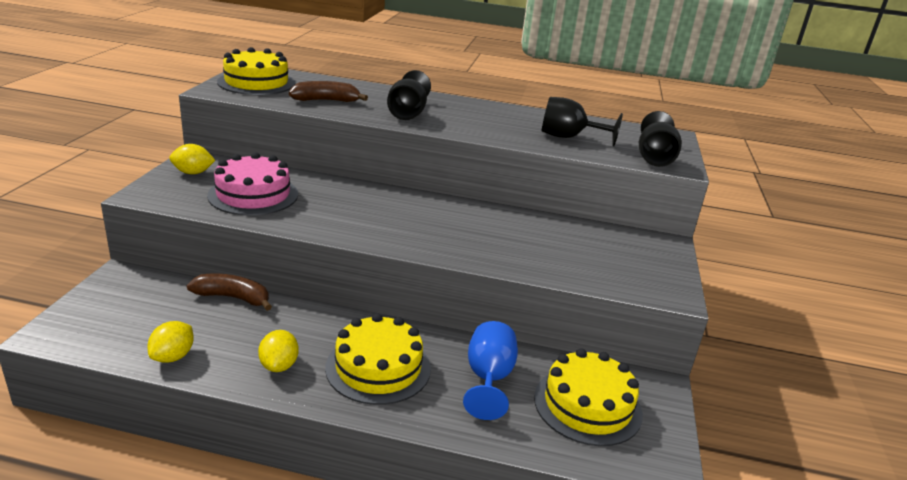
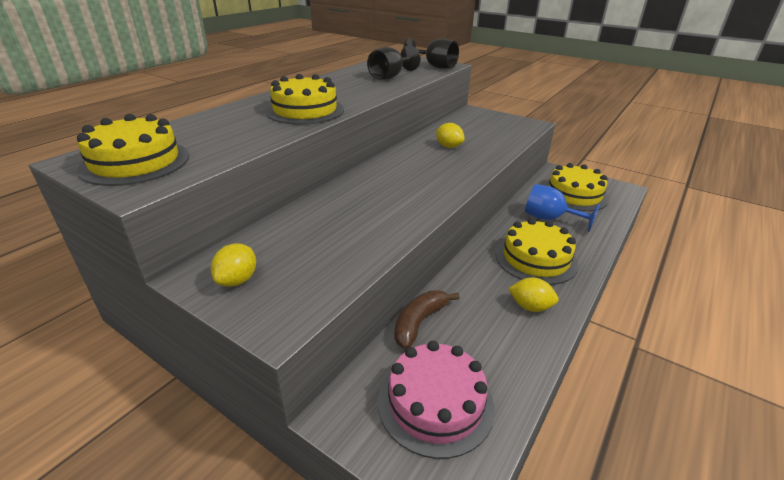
camera: 65 degrees left, 5 degrees up
(173, 356) = (512, 374): yellow lemon -> yellow lemon (448, 146)
(253, 195) = (326, 244): pink cake -> pink cake (435, 403)
(326, 100) = (239, 136): brown banana -> none
(407, 113) = (305, 110): black goblet -> yellow cake

